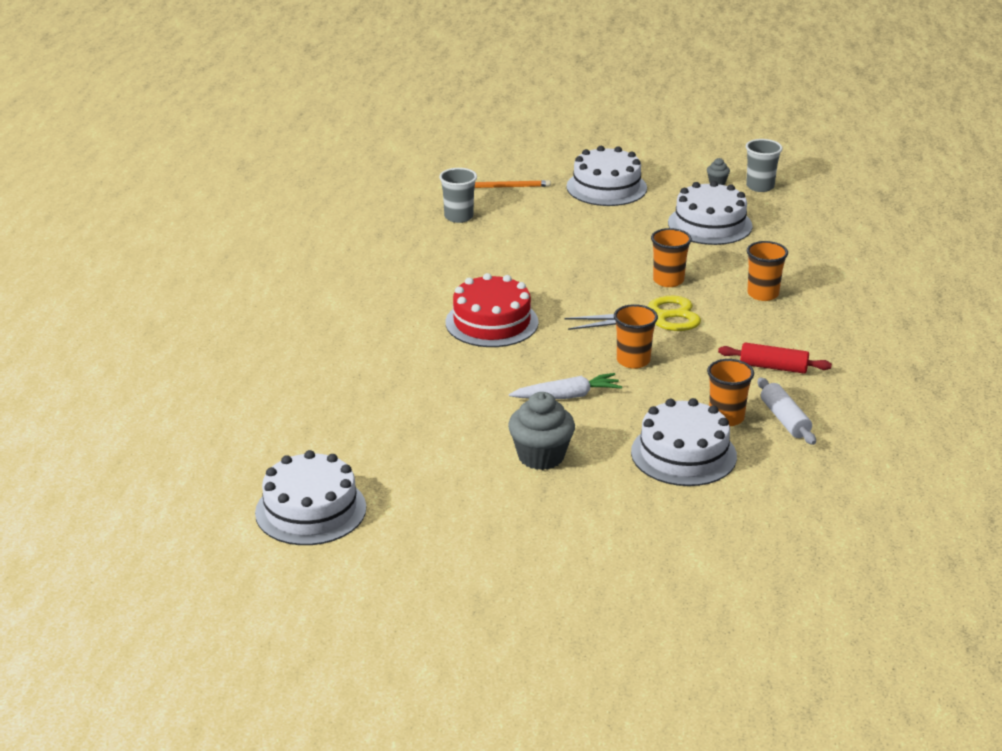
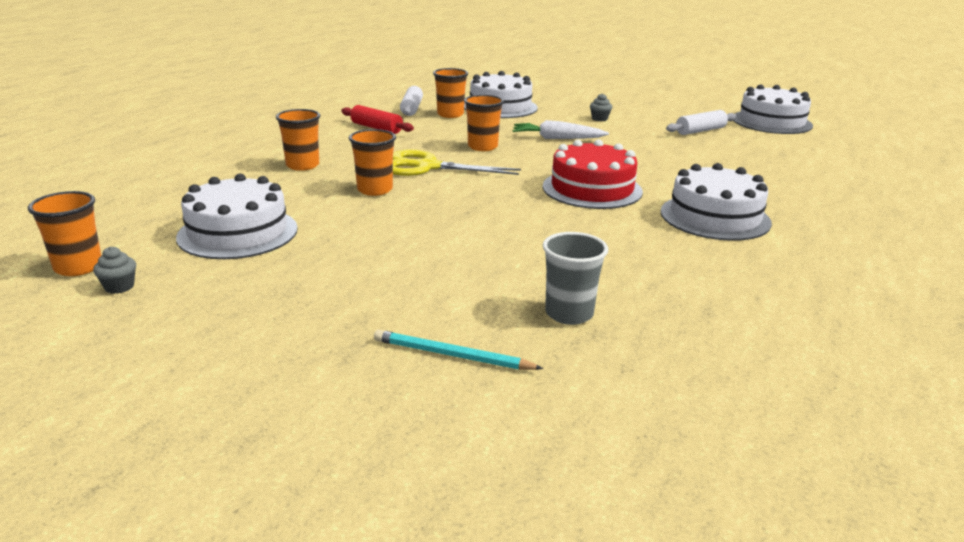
camera: 160 degrees left, 5 degrees down
(406, 458) = (700, 131): none -> white rolling pin
(506, 187) = (452, 355): orange pencil -> turquoise pencil
(541, 456) = (599, 119): grey cupcake -> grey cupcake, size x0.46
(606, 187) = (290, 315): white cake -> white cake (715, 217)
(760, 186) = (78, 267): grey cup -> orange cup

